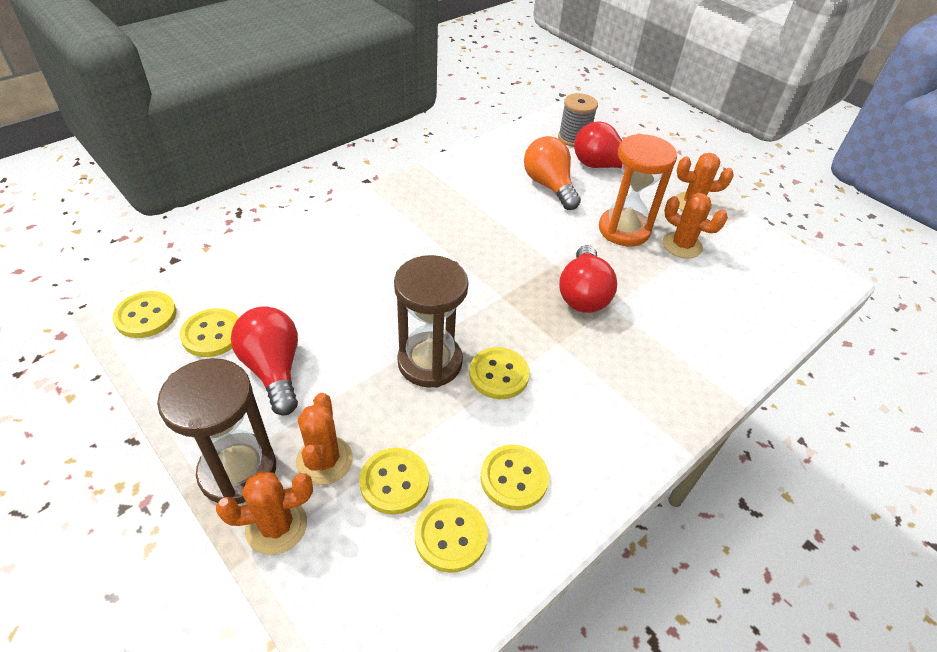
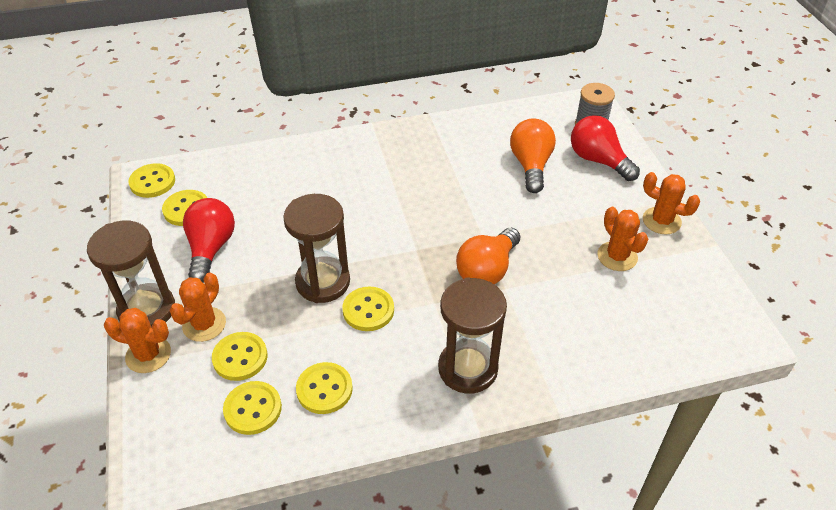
camera: 30 degrees right, 0 degrees up
(583, 294) = (487, 270): red light bulb -> orange light bulb
(624, 230) = (570, 225): orange hourglass -> none
(637, 397) = (468, 368): none -> brown hourglass

